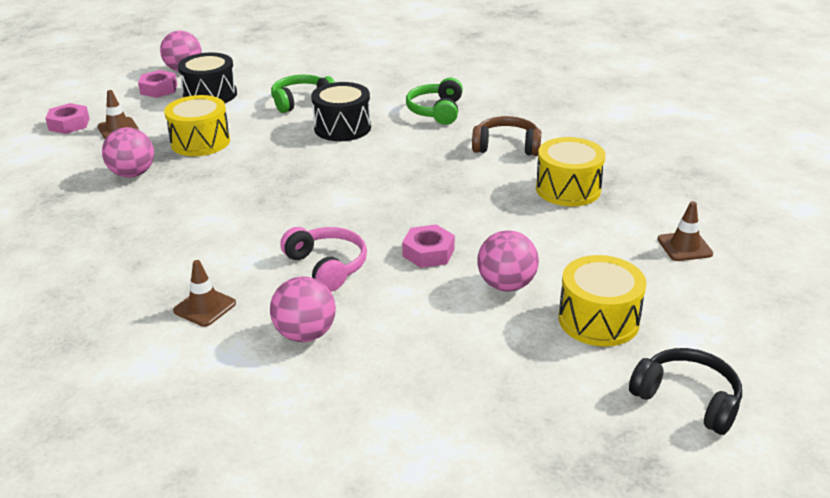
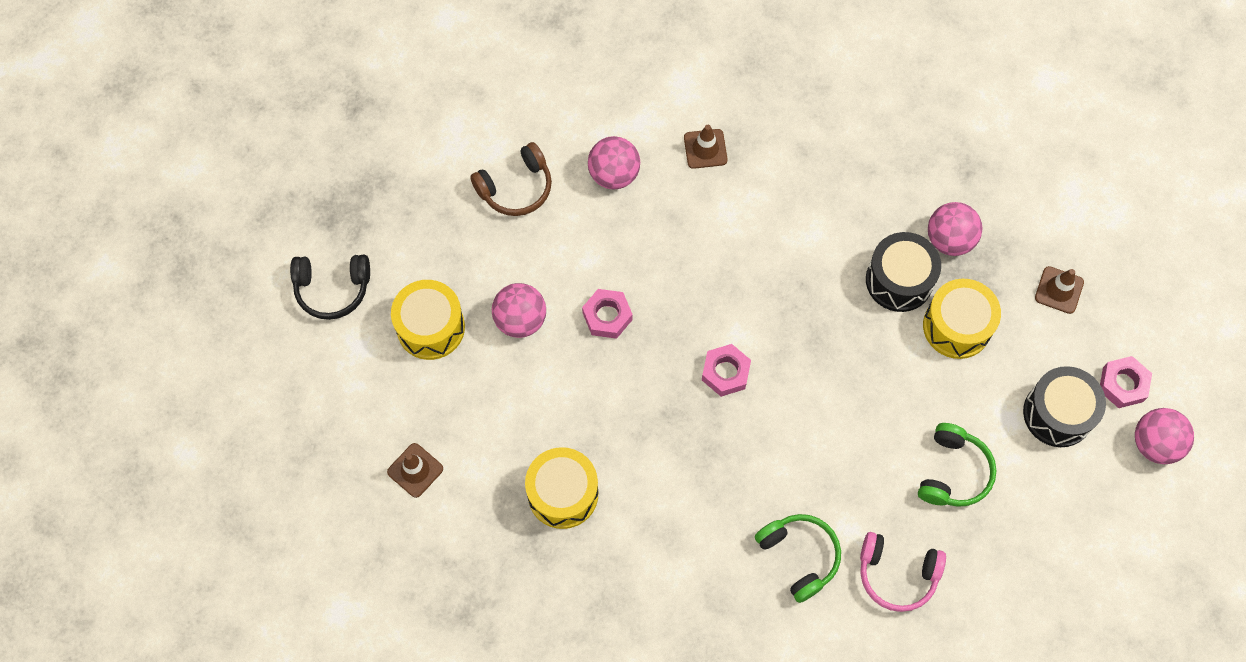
camera: 140 degrees right, 35 degrees up
(69, 124) = (1112, 262): pink nut -> pink nut (725, 372)
(327, 266) = (666, 247): pink headphones -> pink headphones (897, 574)
(342, 128) = (857, 450): black drum -> black drum (899, 280)
(506, 146) = (672, 533): brown headphones -> brown headphones (516, 188)

